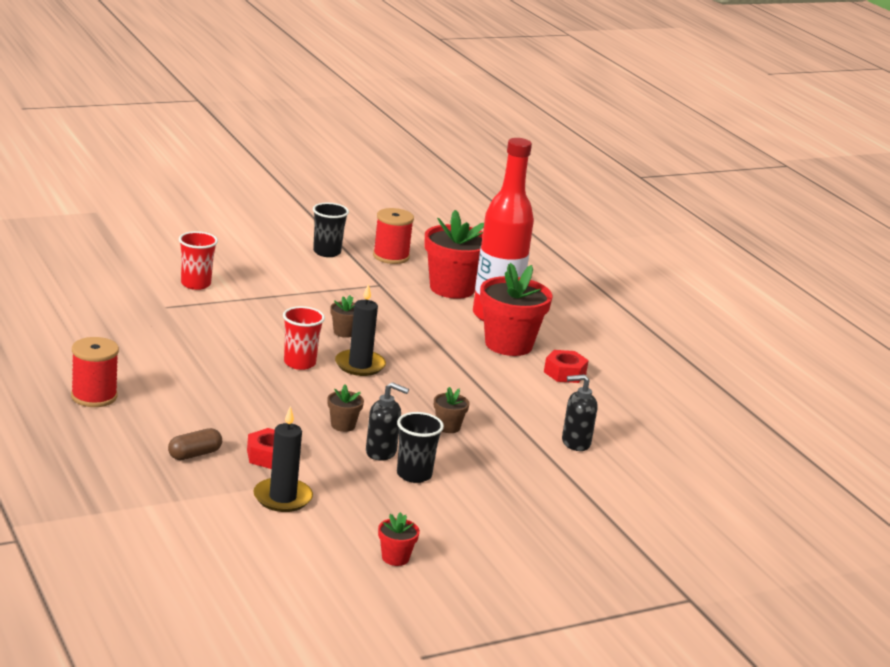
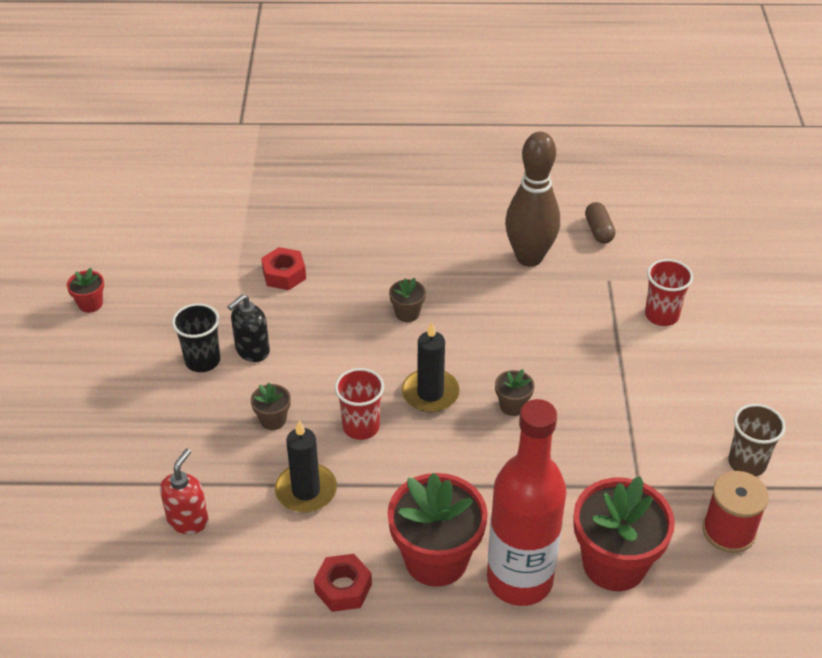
camera: 120 degrees right, 20 degrees up
(94, 396) = (433, 196): red spool -> none
(159, 341) = (529, 257): none -> brown bowling pin
(194, 454) = (309, 231): brown capsule -> brown capsule (598, 230)
(282, 498) = (215, 264): black candle -> black candle (306, 490)
(299, 363) = (451, 346): red cup -> red cup (361, 427)
(327, 252) = (747, 463): black cup -> brown cup
(343, 425) = (313, 339): brown flower pot -> brown flower pot (407, 313)
(575, 443) = (188, 520): black soap dispenser -> red soap dispenser

